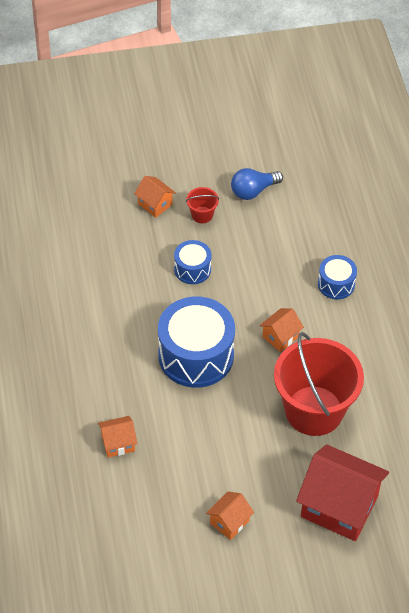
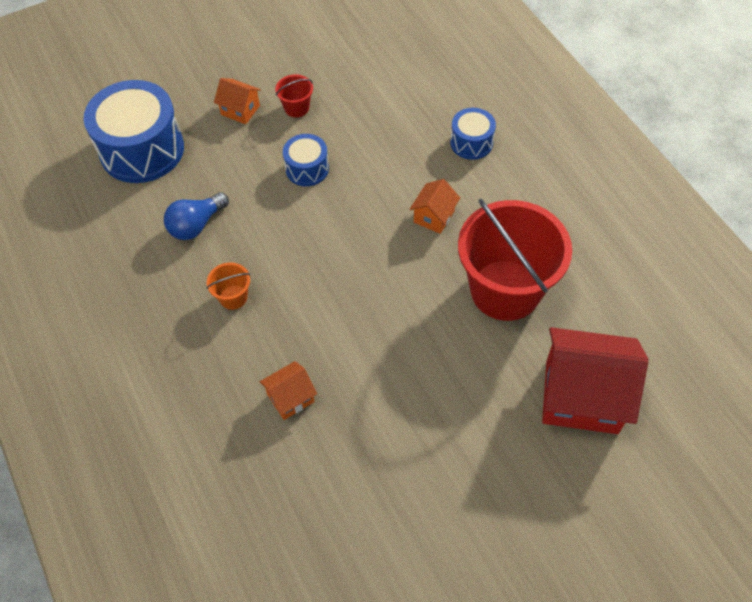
camera: 15 degrees left, 5 degrees up
(99, 356) = (233, 297): none -> orange bucket
(196, 355) = (346, 265): blue drum -> blue drum (142, 149)
(229, 522) = (461, 457): orange house -> none
(253, 191) = (343, 69): blue light bulb -> blue light bulb (196, 225)

